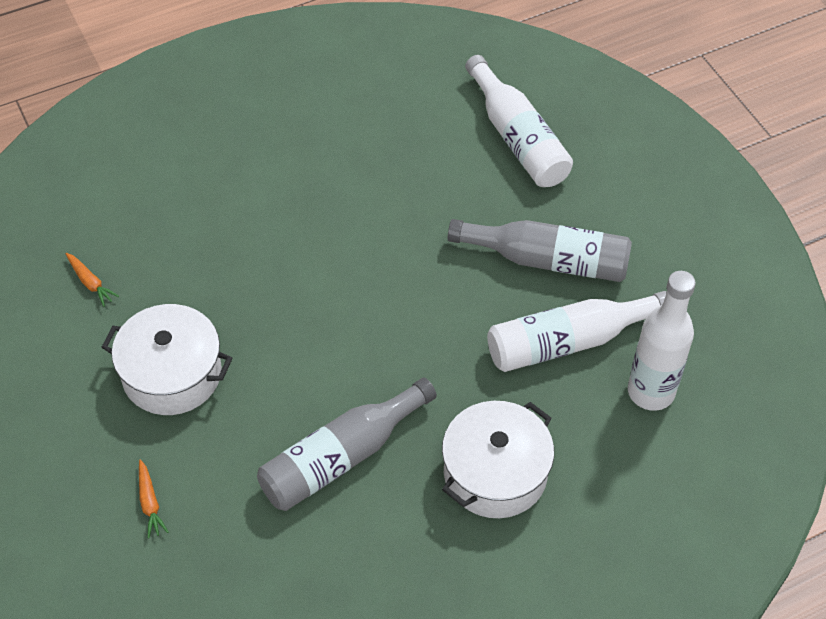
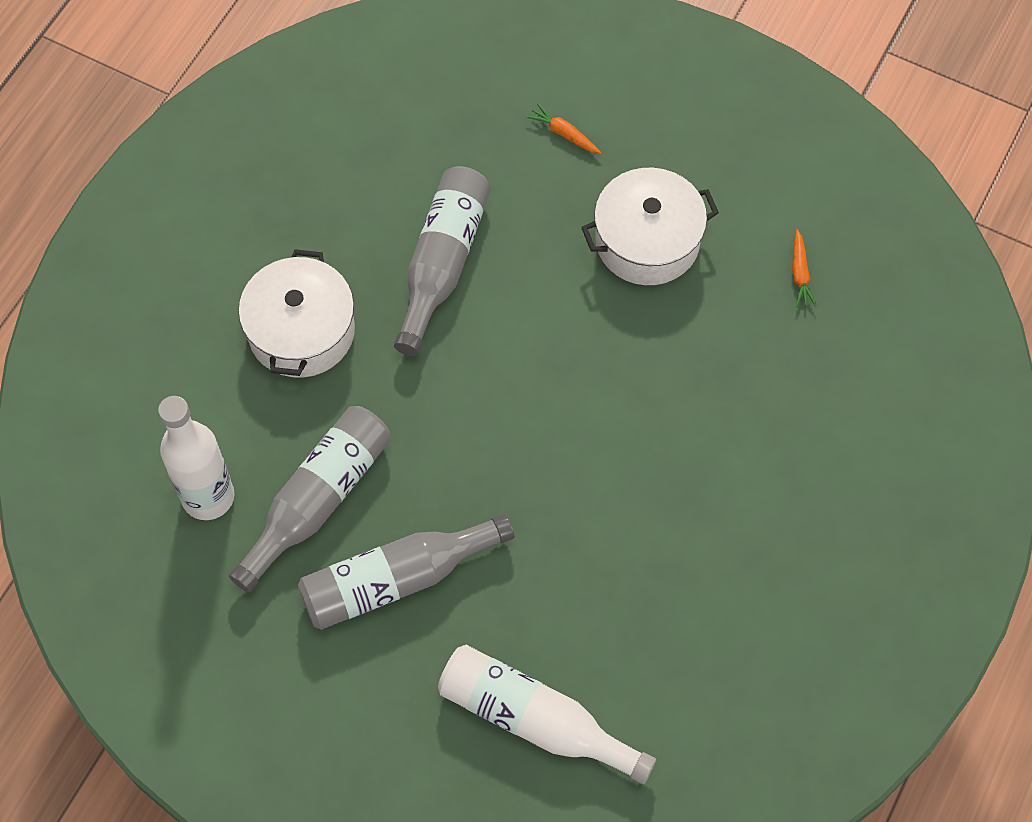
camera: 145 degrees right, 10 degrees up
(90, 283) = (800, 274): orange carrot -> orange carrot turned 105 degrees counterclockwise
(568, 342) = (318, 499): white bottle -> grey bottle

